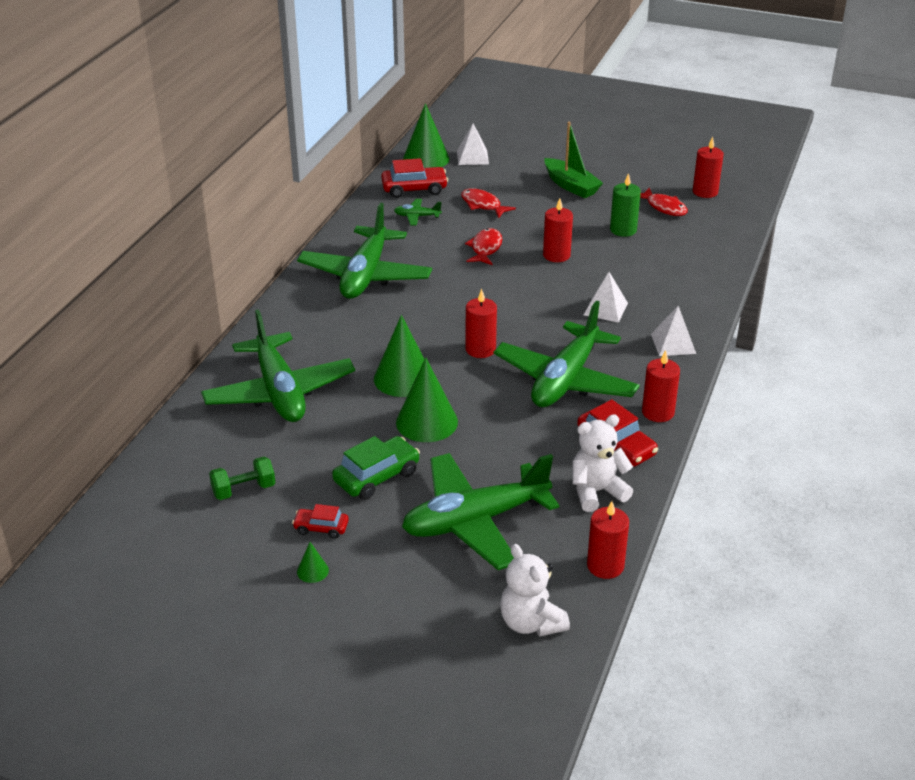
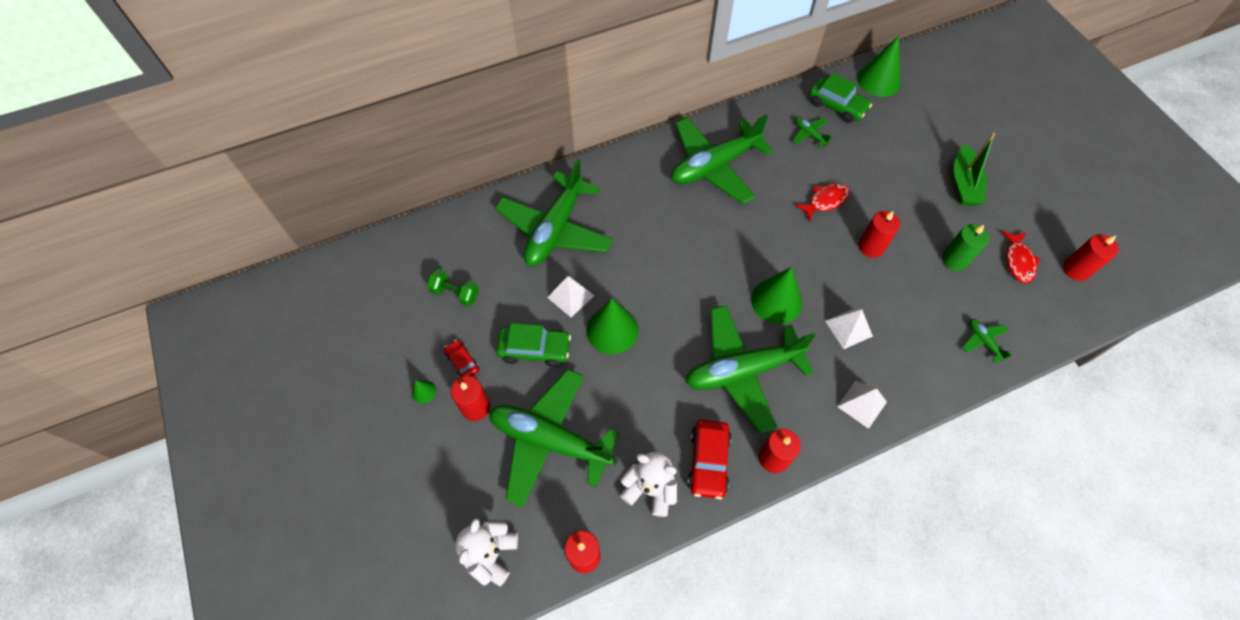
camera: 45 degrees right, 25 degrees up
(403, 378) = (639, 279): green cone -> green cone (776, 301)
(414, 189) = (837, 106): red car -> green car
(472, 157) = (917, 102): white pyramid -> white pyramid (570, 296)
(480, 349) = (716, 294): red candle -> red candle (475, 407)
(483, 205) = (870, 156): red fish -> none
(702, 262) = (983, 341): none -> green plane

